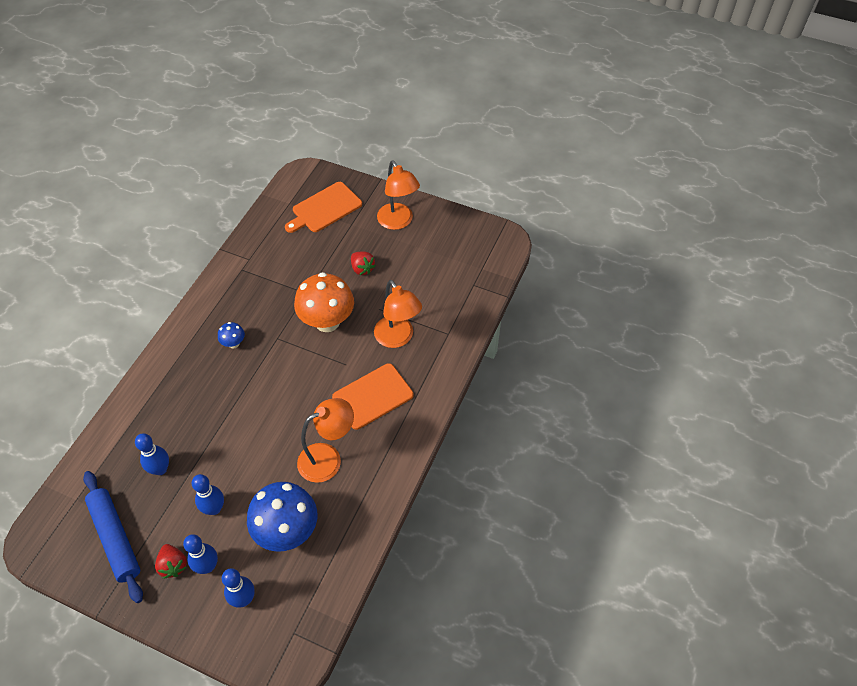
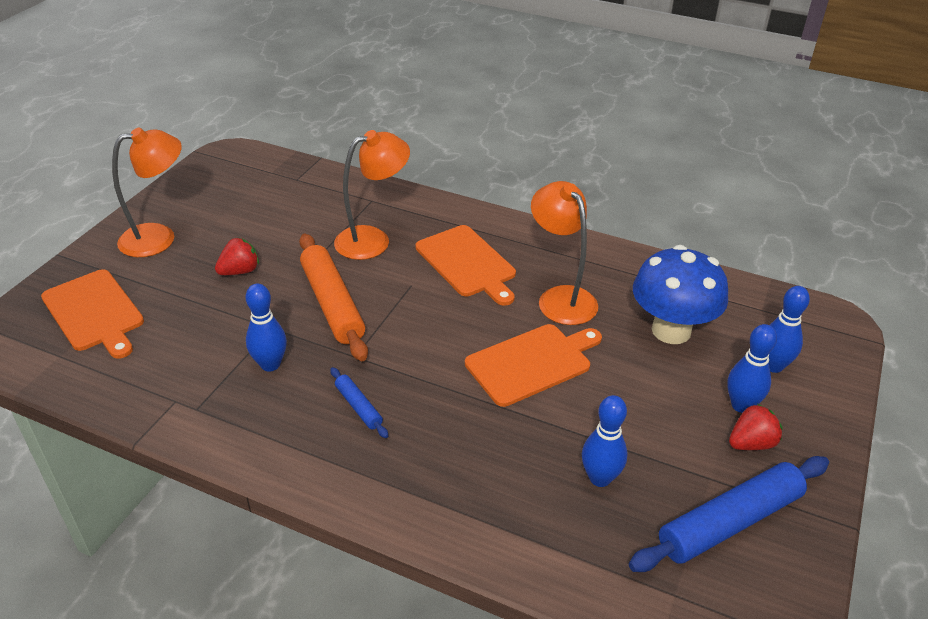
camera: 90 degrees left, 15 degrees down
(214, 508) = (654, 406): blue bowling pin -> blue bowling pin (270, 364)
(234, 343) = (358, 407): blue mushroom -> blue rolling pin
(261, 436) = (532, 363): none -> orange cutting board
(327, 322) = (333, 304): orange mushroom -> orange rolling pin

